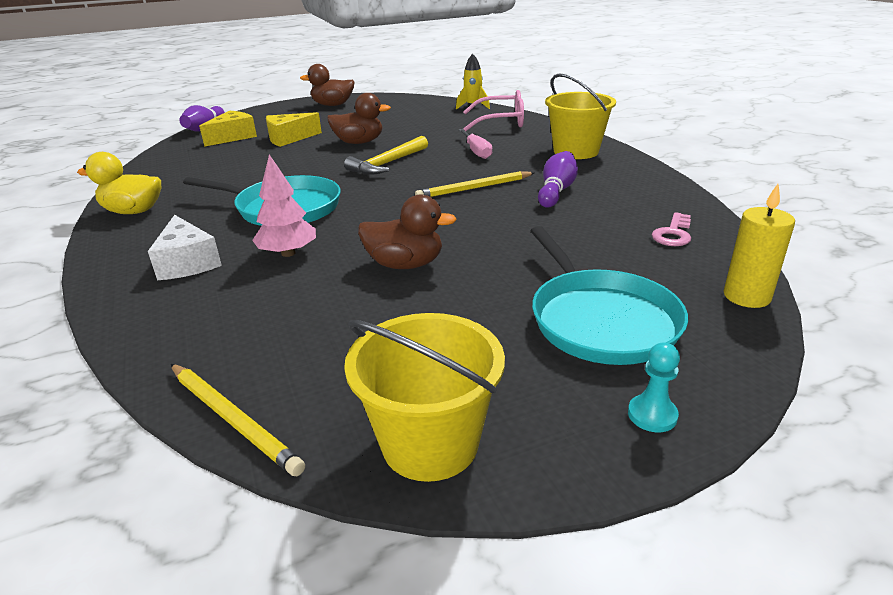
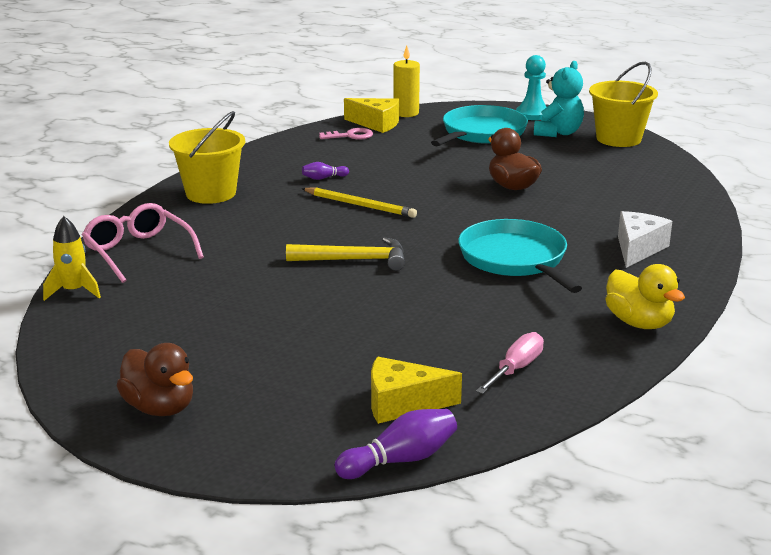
camera: 130 degrees left, 5 degrees down
(233, 419) = (684, 172): yellow pencil -> none
(288, 253) = (565, 224): pink tree -> none
(289, 138) = (354, 356): yellow cheese -> yellow cheese (376, 124)
(359, 142) = (311, 303): brown duck -> none
(476, 151) = (264, 232): pink screwdriver -> pink screwdriver (515, 369)
(529, 390) = (558, 133): none -> turquoise teddy bear
(556, 191) = (323, 178): purple bowling pin -> purple bowling pin, size x0.57
(652, 415) = (532, 114): turquoise pawn -> turquoise pawn, size x1.54

